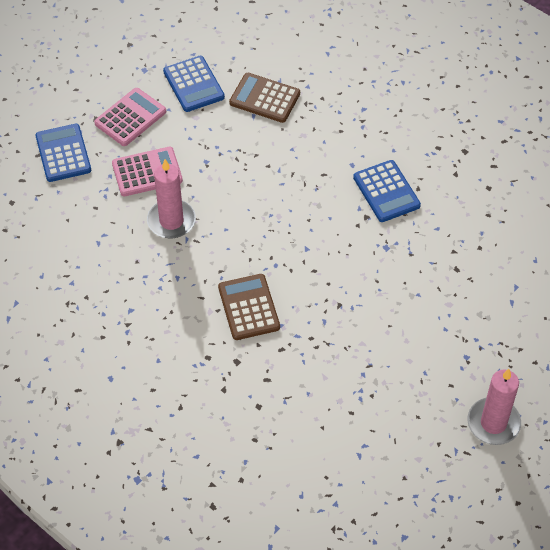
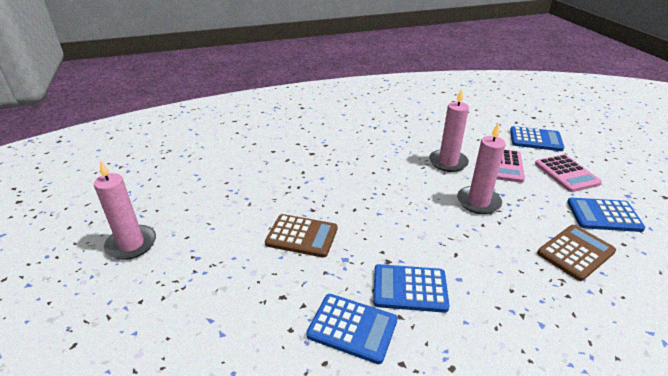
camera: 120 degrees right, 20 degrees down
(233, 177) = (478, 202): none -> pink candle
(248, 307) = (348, 170): brown calculator -> brown calculator (302, 236)
(449, 212) = (352, 328): none -> blue calculator

